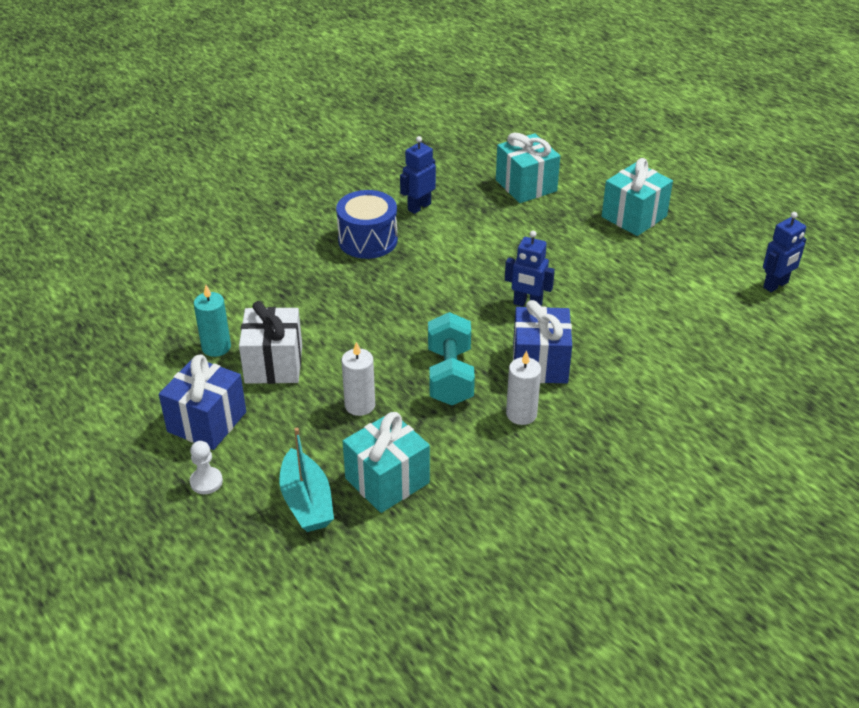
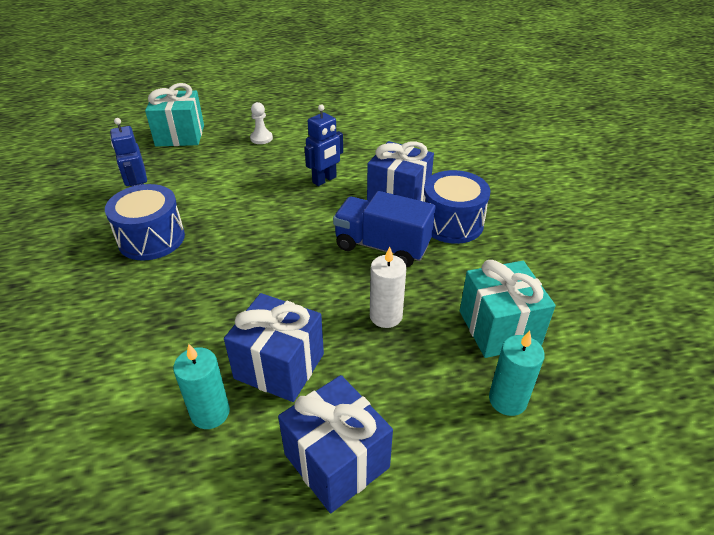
camera: 65 degrees left, 0 degrees up
(206, 482) = (441, 491): white pawn -> white pawn (261, 138)
(273, 364) = (279, 366): white gift -> blue gift
(306, 502) = (507, 400): turquoise boat -> turquoise candle
(450, 376) = (382, 246): turquoise dumbbell -> blue truck
(521, 414) = (452, 223): white candle -> blue drum
(634, 217) = (269, 106): turquoise gift -> none
(776, 285) = (387, 85): blue robot -> none

